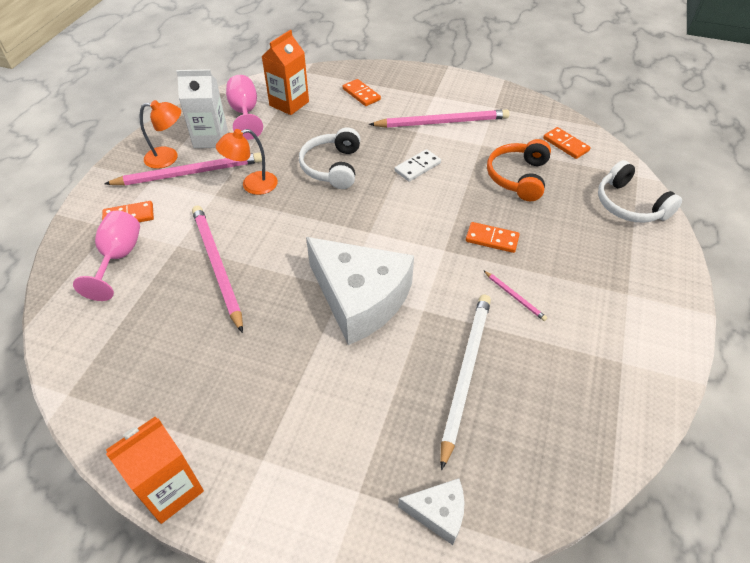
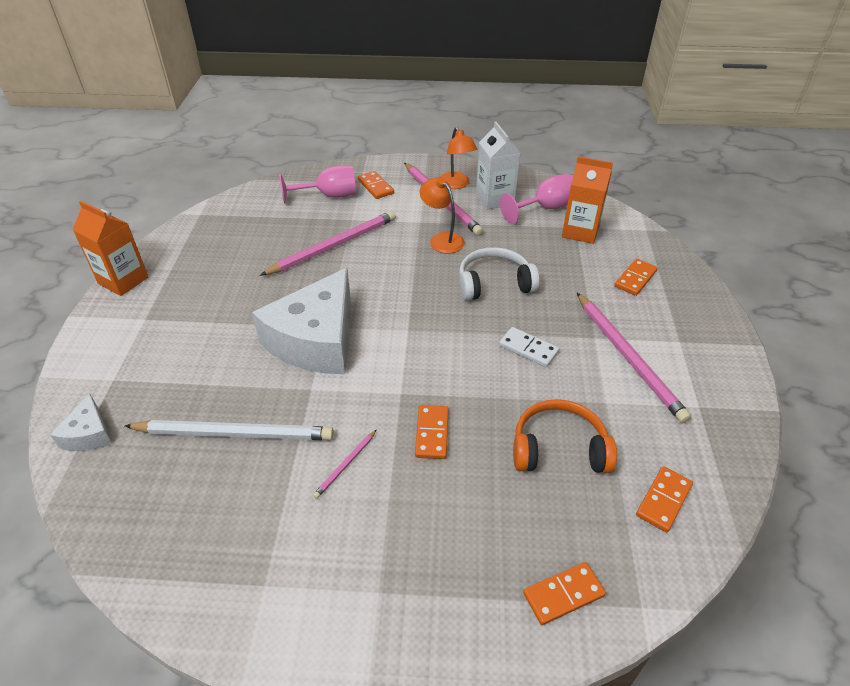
camera: 75 degrees right, 5 degrees down
(630, 205) = (563, 595): white headphones -> orange domino

